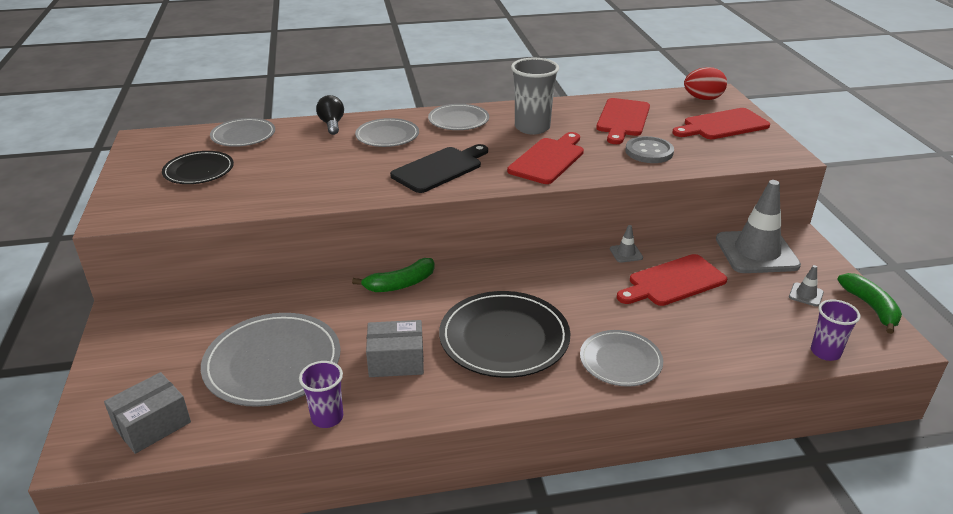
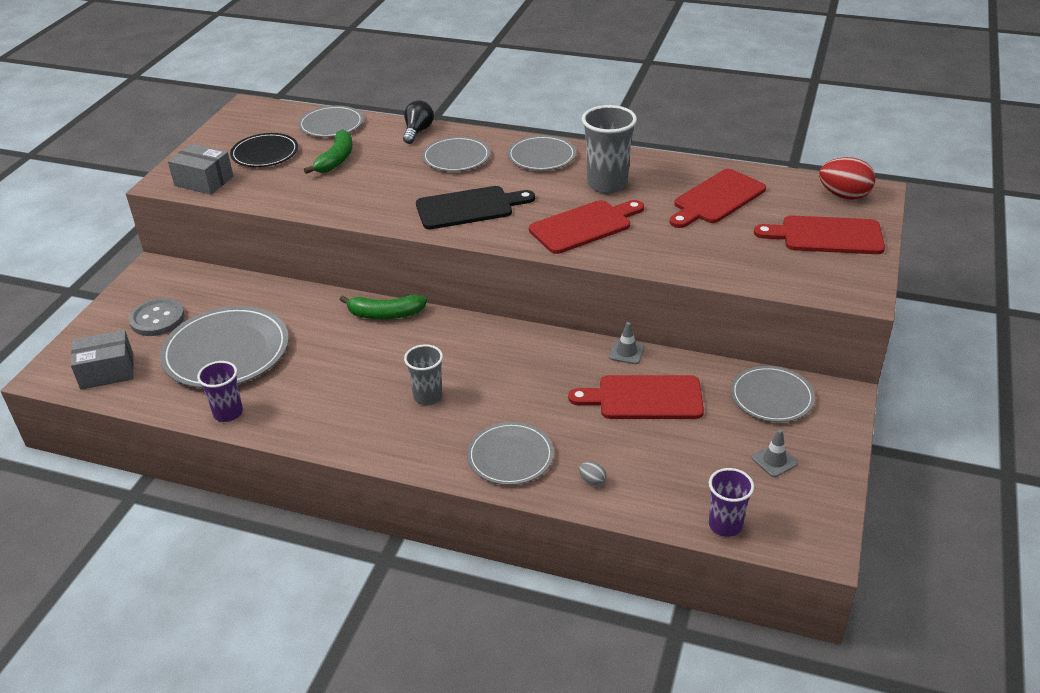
camera: 30 degrees right, 5 degrees up
(396, 361) = (320, 385): grey box -> grey box (204, 181)
(504, 337) = (428, 396): black plate -> grey cup
(649, 152) = (701, 246): grey button -> grey button (157, 319)
(701, 356) = (592, 481): none -> grey egg
(756, 252) = (771, 397): grey traffic cone -> grey plate
(871, 307) = (834, 500): green banana -> green banana (336, 160)

